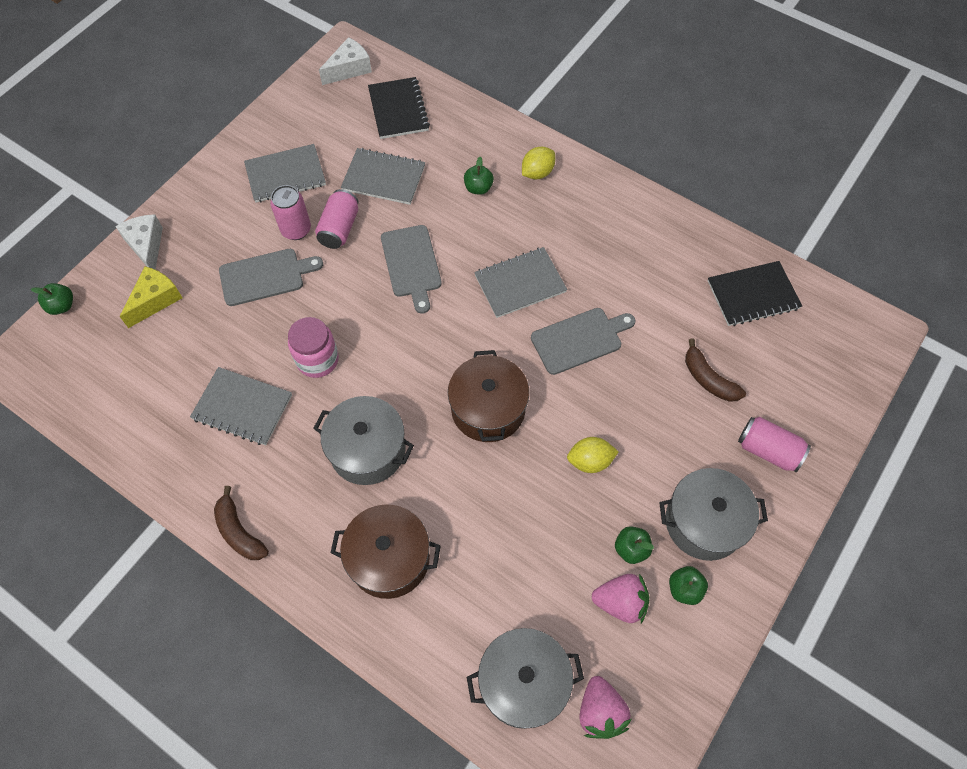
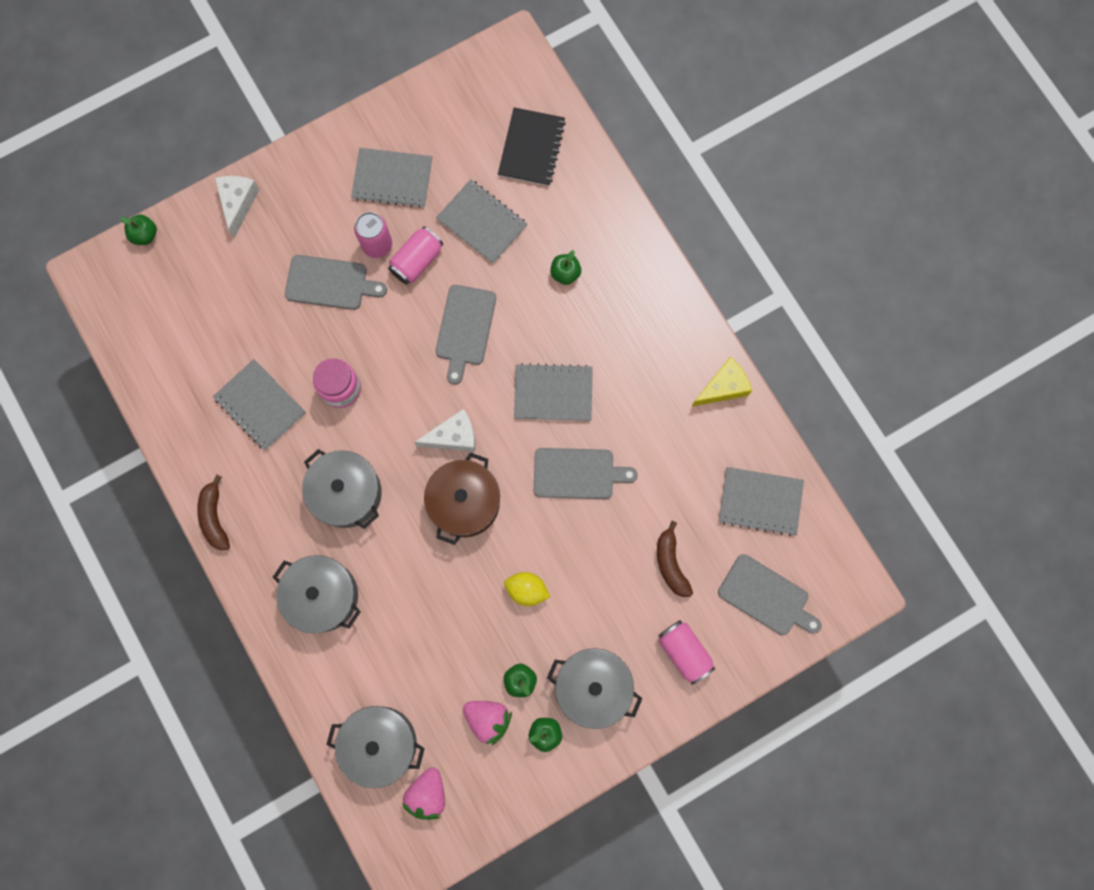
camera: 25 degrees right, 15 degrees up
(155, 300) = (226, 265): yellow cheese -> yellow cheese (723, 387)
(349, 69) = (505, 77): white cheese -> white cheese (453, 436)
(389, 558) = (323, 596): brown pot -> grey pot
(537, 173) = (629, 281): yellow lemon -> none
(753, 295) = (760, 501): black notebook -> grey notebook
(809, 369) = (766, 596): none -> grey cutting board

